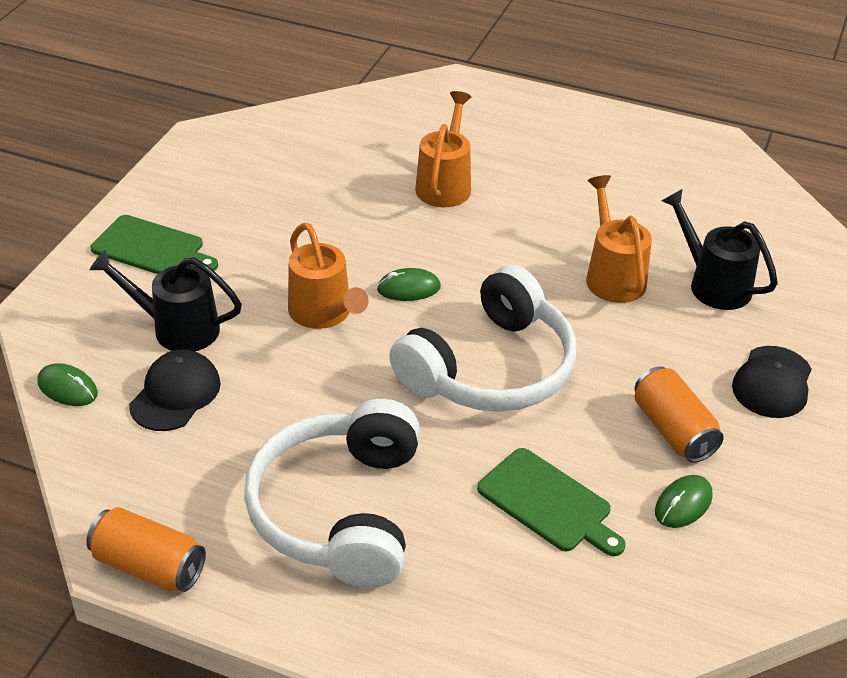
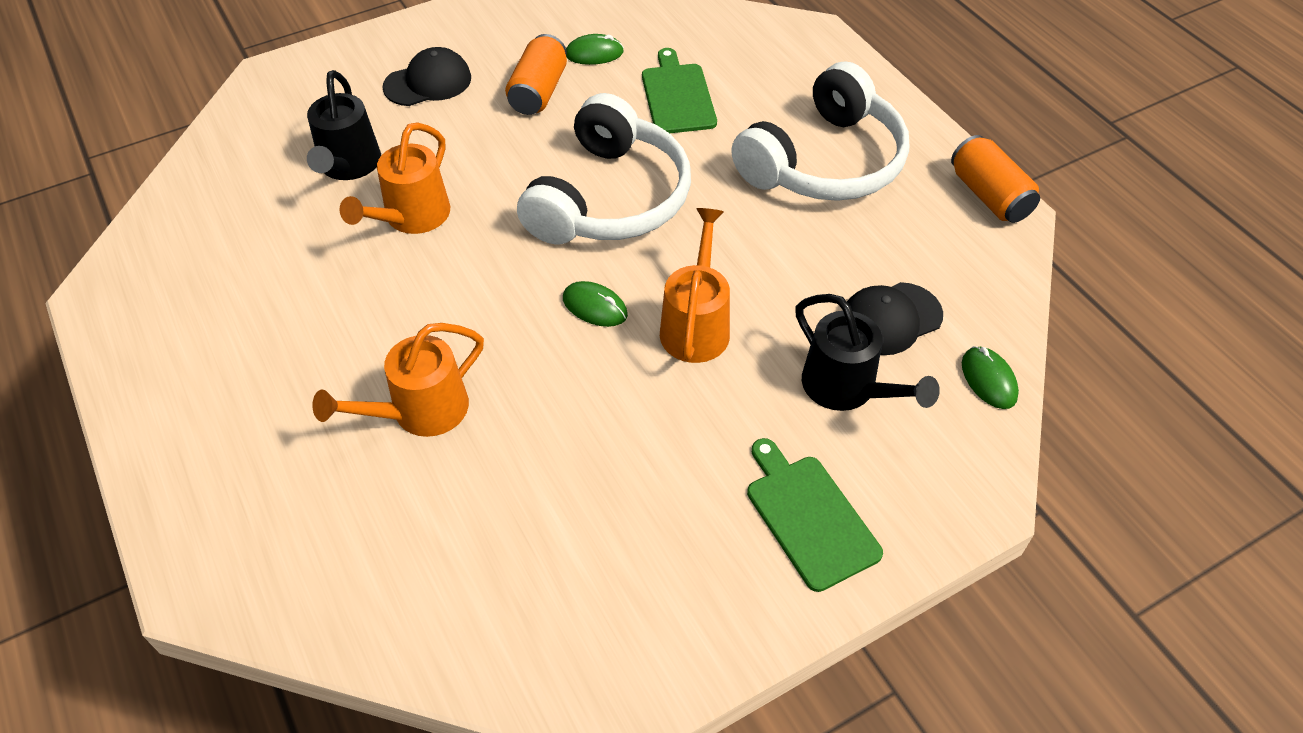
camera: 140 degrees left, 10 degrees up
(490, 368) = (609, 198): white headphones -> white headphones turned 120 degrees clockwise

